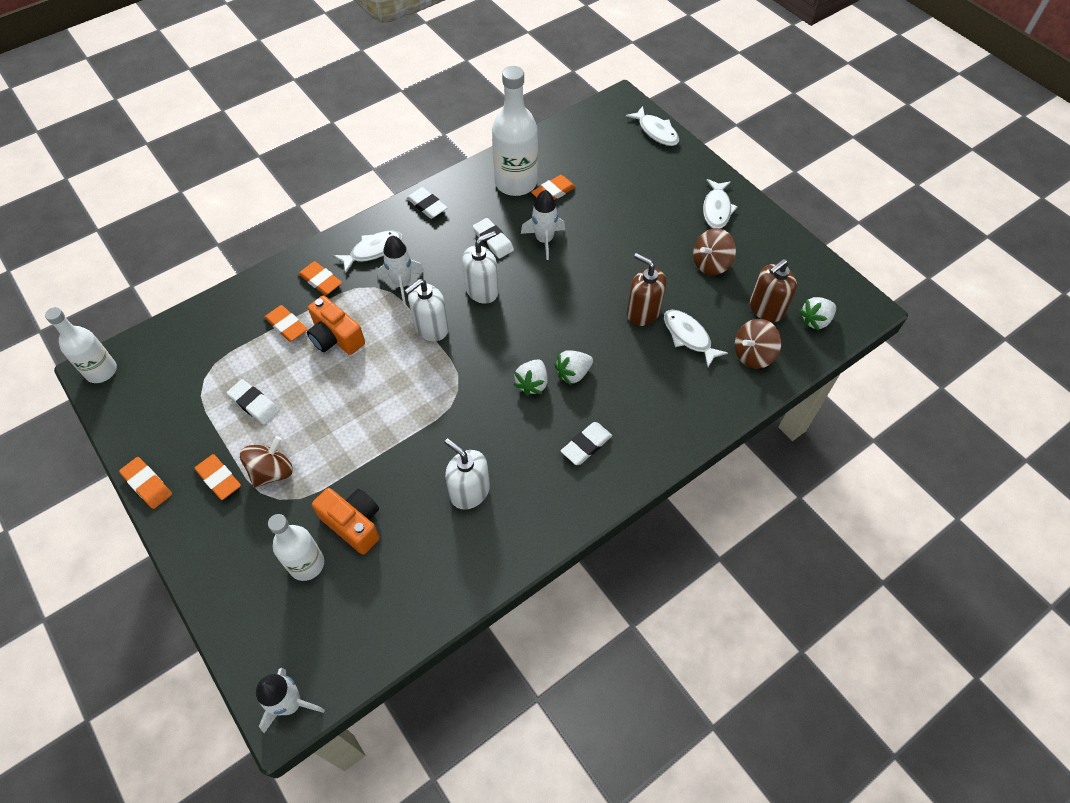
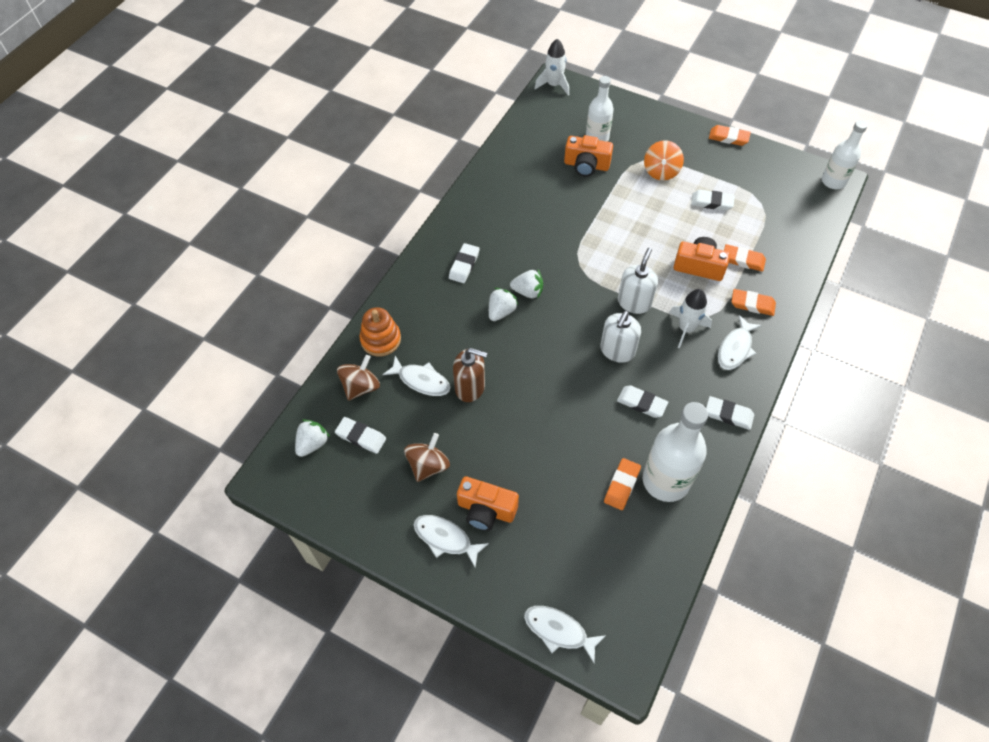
camera: 155 degrees right, 0 degrees up
(219, 479) = (689, 156): orange eraser -> none
(272, 472) = (661, 171): brown spinning top -> orange spinning top
(469, 491) = (527, 208): white soap dispenser -> none
(532, 384) = (528, 292): white strawberry -> white strawberry turned 105 degrees clockwise
(544, 240) = (596, 424): white rocket -> none
(674, 215) = (486, 510): none -> orange camera
(716, 209) = (446, 539): white fish -> white fish turned 45 degrees counterclockwise
(716, 395) = (381, 339): none -> orange stacking toy
(766, 309) = (361, 437): brown soap dispenser -> white eraser

